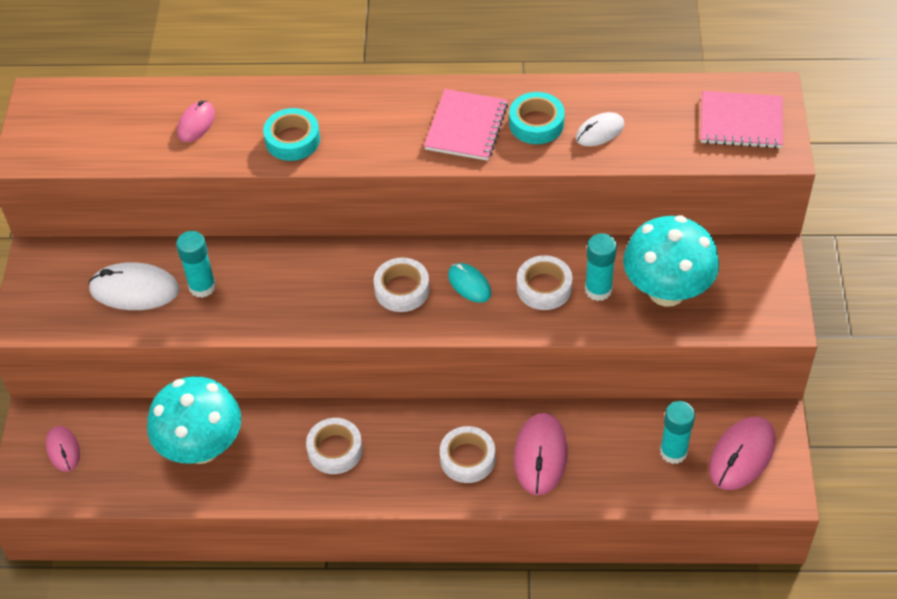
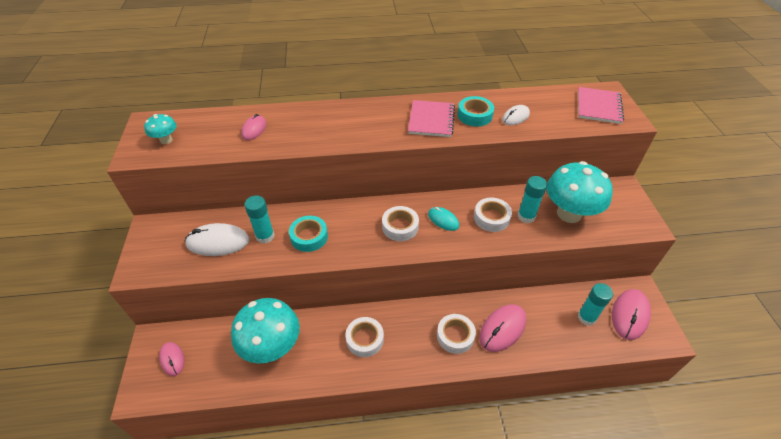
camera: 10 degrees left, 5 degrees down
(69, 133) = (166, 140): none -> turquoise mushroom
(292, 140) = (320, 134): turquoise tape -> turquoise tape (309, 237)
(540, 455) = (502, 329): pink mouse -> pink mouse turned 45 degrees clockwise
(741, 122) = (598, 107): pink notebook -> pink notebook turned 75 degrees counterclockwise

